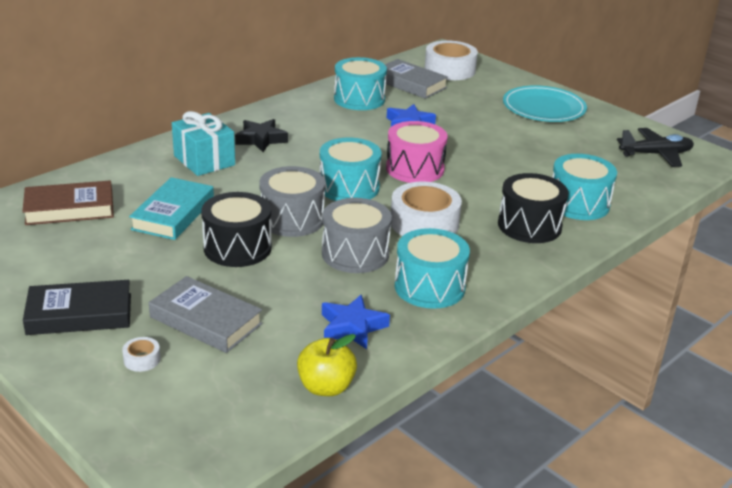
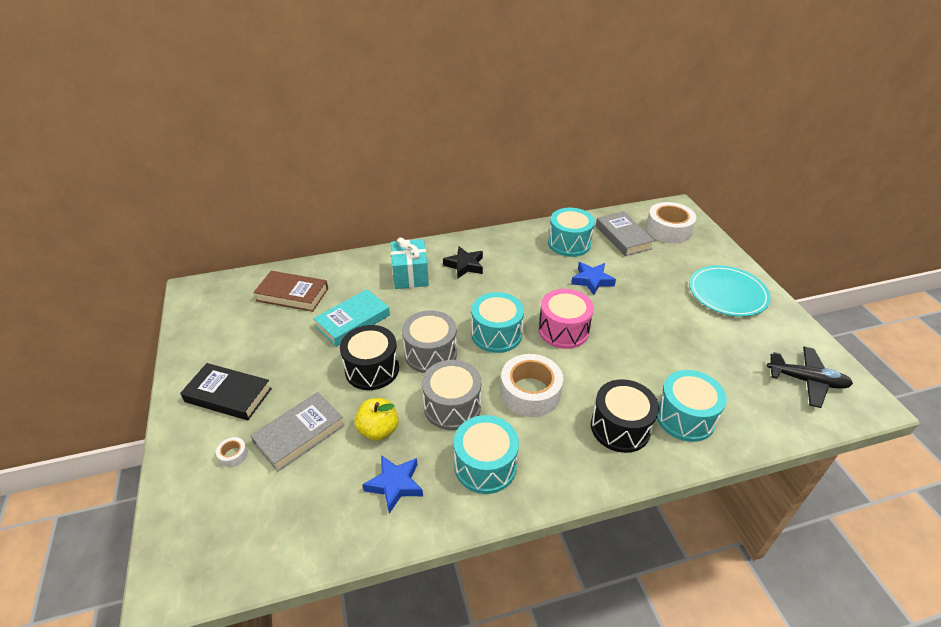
camera: 30 degrees right, 10 degrees up
(206, 320) = (299, 434): grey book -> grey book turned 75 degrees clockwise
(326, 387) = (331, 541): yellow apple -> yellow apple (378, 430)

